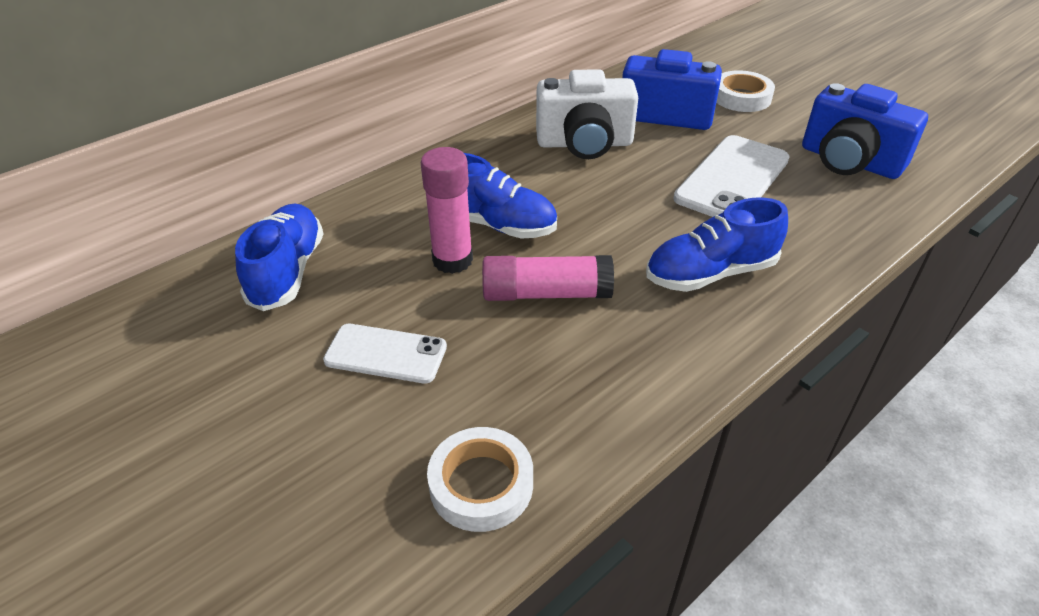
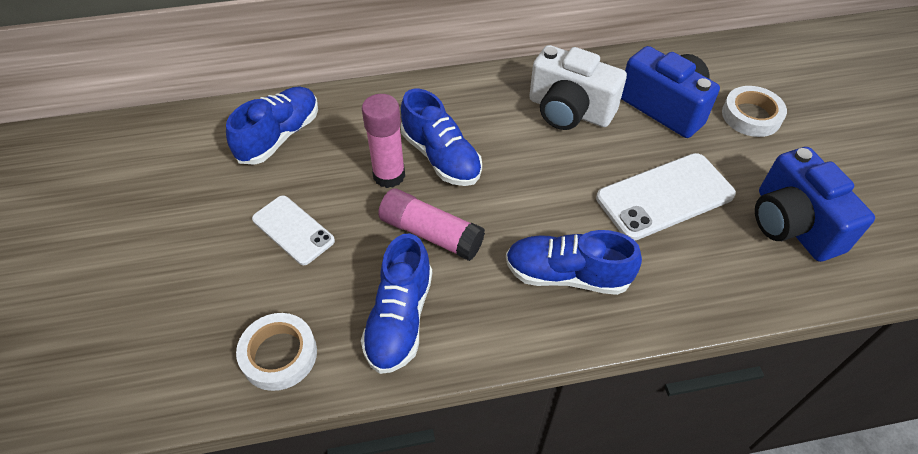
camera: 30 degrees right, 10 degrees up
(586, 384) = (399, 319): none -> blue shoe

